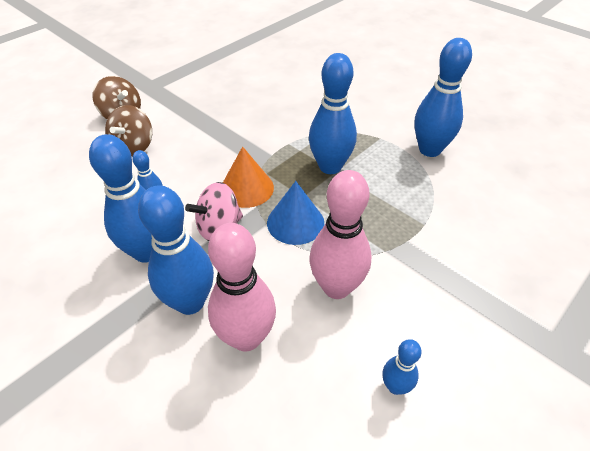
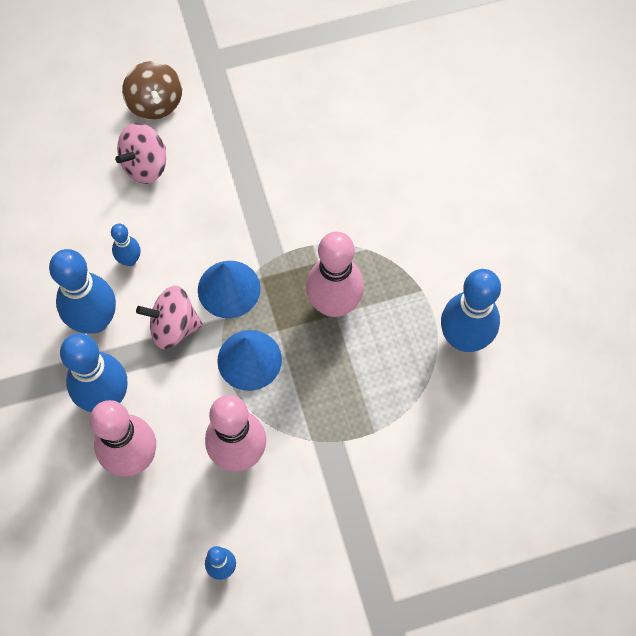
camera: 30 degrees right, 20 degrees up
(134, 147) = (145, 165): brown spinning top -> pink spinning top
(247, 188) = (229, 289): orange cone -> blue cone
(330, 167) = (334, 304): blue bowling pin -> pink bowling pin

